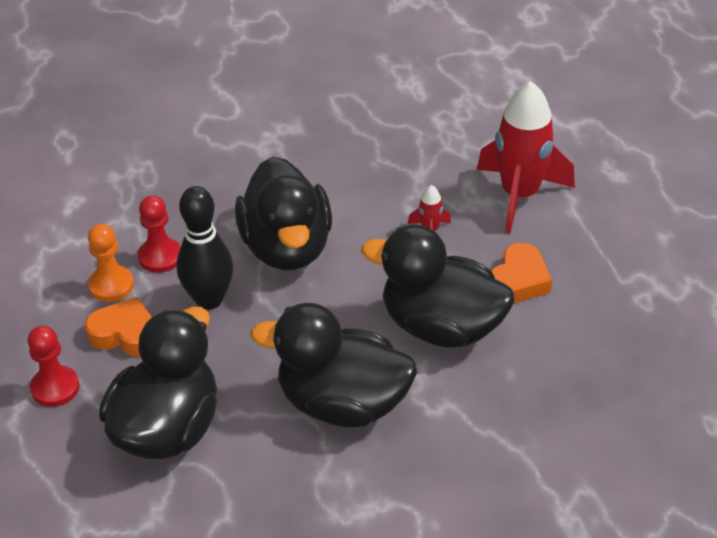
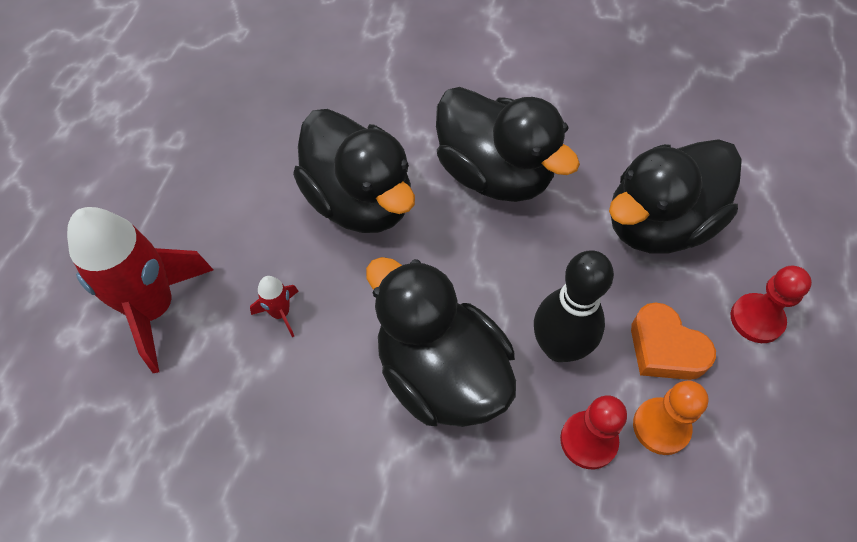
camera: 150 degrees left, 15 degrees up
(287, 248) = (440, 374): black duck -> black duck turned 60 degrees counterclockwise
(518, 281) = (253, 211): orange heart -> none

